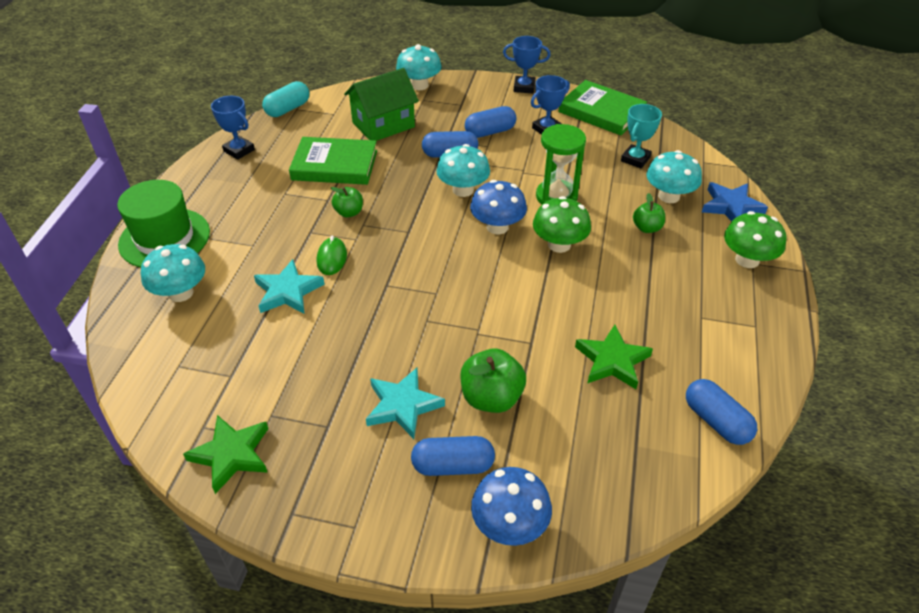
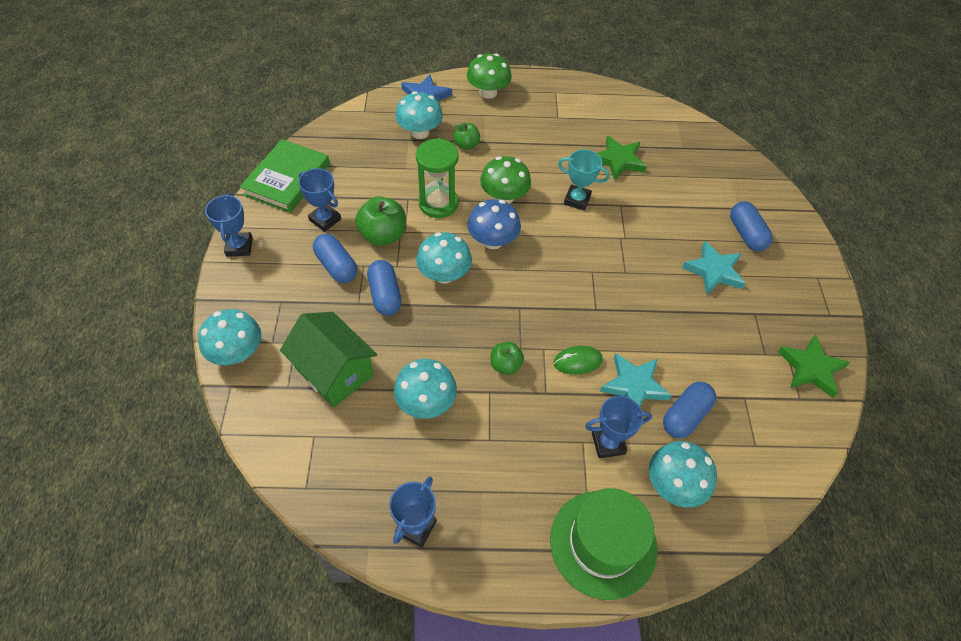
camera: 105 degrees left, 10 degrees up
(242, 260) = (608, 443): none -> blue trophy
(288, 109) = (308, 499): turquoise capsule -> none
(335, 165) = (426, 402): green book -> turquoise mushroom
(491, 398) = (682, 221): green apple -> green apple (383, 235)
(509, 524) = (770, 201): blue mushroom -> none
(635, 159) = (368, 153): turquoise trophy -> turquoise trophy (577, 200)
(716, 421) = (646, 113): blue capsule -> blue capsule (685, 416)

